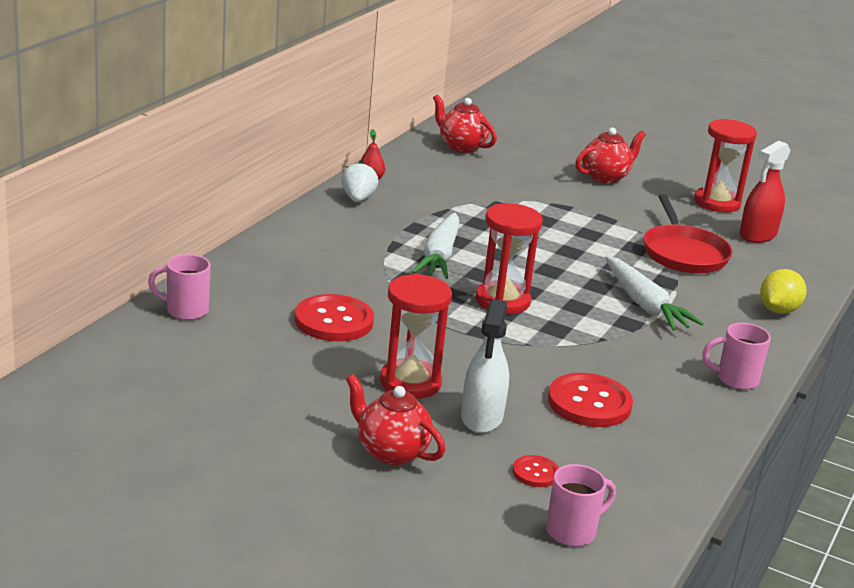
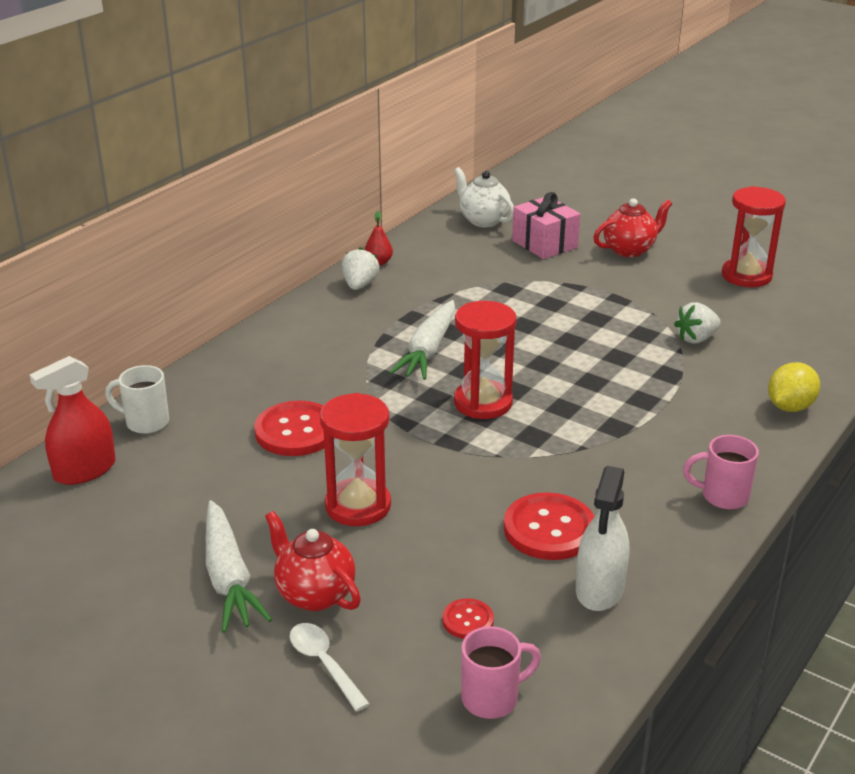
camera: 10 degrees right, 5 degrees up
(185, 310) = (146, 422): pink mug -> white mug
(416, 506) = (324, 664): none -> white spoon
(461, 146) = (483, 220): red teapot -> white teapot
(482, 417) = (425, 549): white spray bottle -> white spray bottle (599, 589)
(524, 169) = (544, 244): none -> pink gift
(645, 305) = (639, 403): white carrot -> white carrot (229, 577)
(683, 253) = (696, 338): red pan -> white strawberry
(758, 235) = (785, 313): red spray bottle -> red spray bottle (85, 470)

